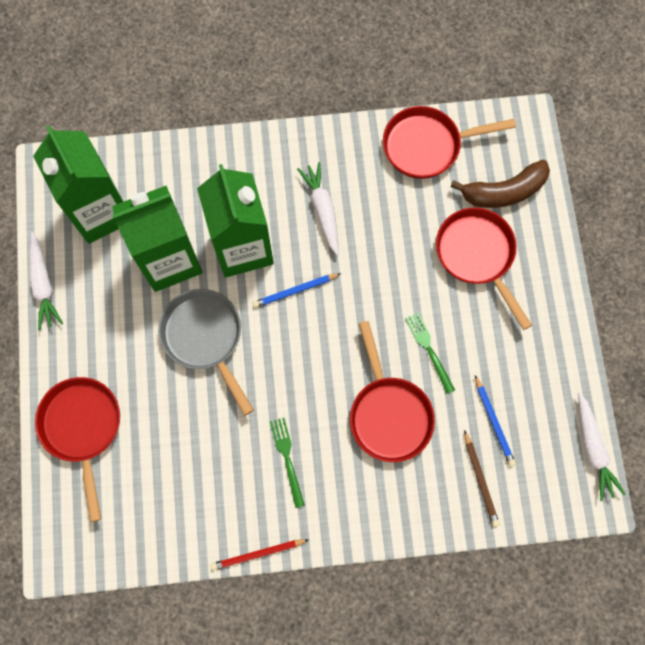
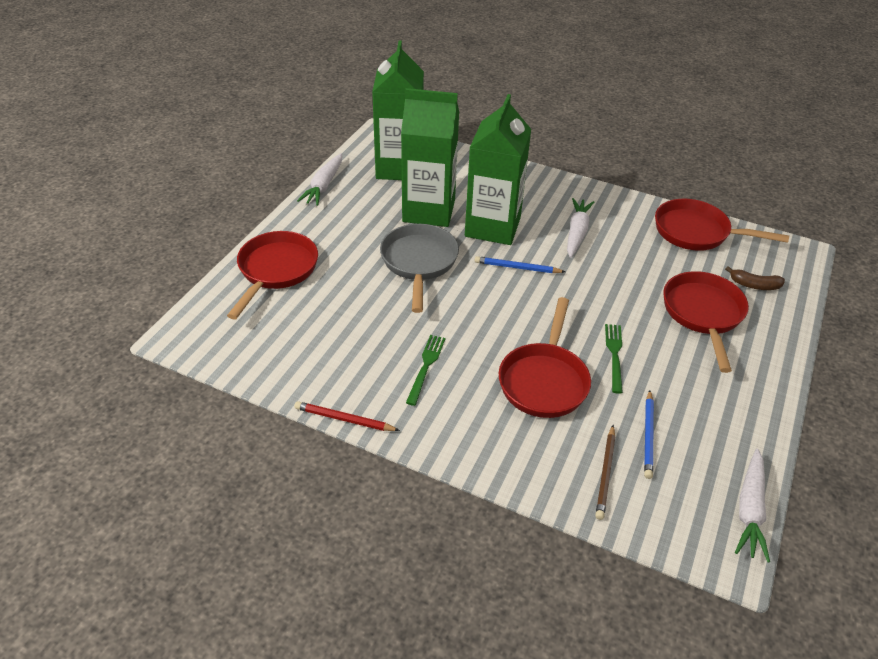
camera: 30 degrees right, 30 degrees down
(504, 192) = (754, 285): brown banana -> brown banana, size x0.56

